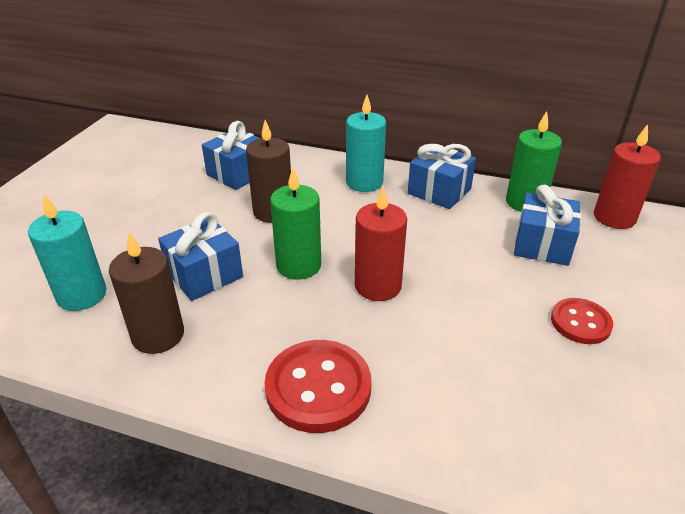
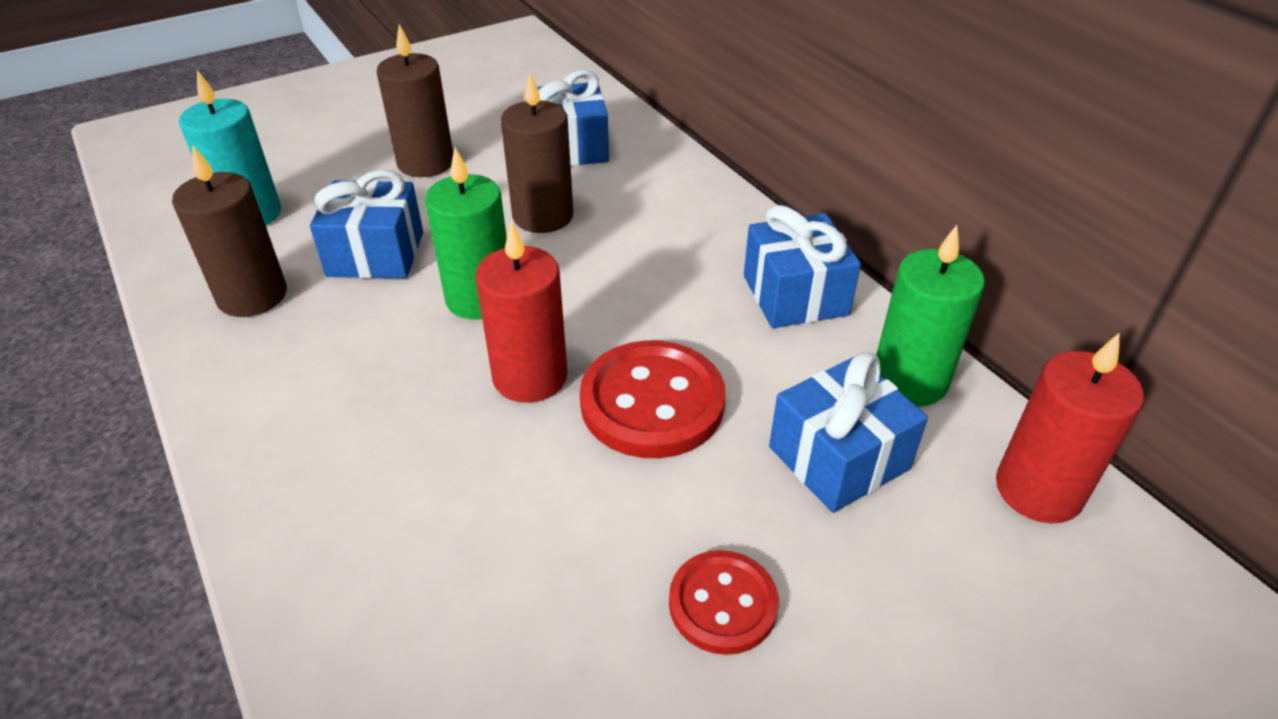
camera: 40 degrees right, 5 degrees up
(161, 215) = (425, 163): none -> brown candle
(318, 387) = (305, 452): red button -> red button (652, 402)
(364, 182) = (706, 232): turquoise candle -> none

